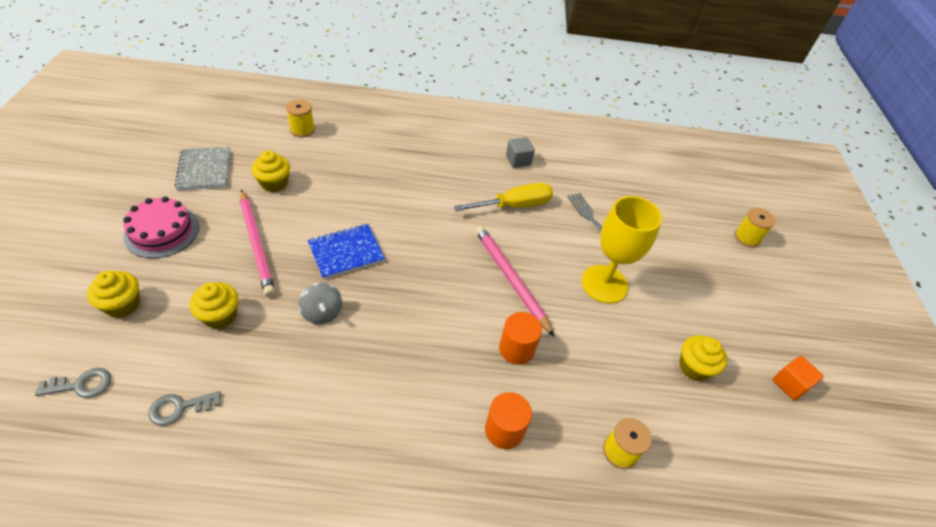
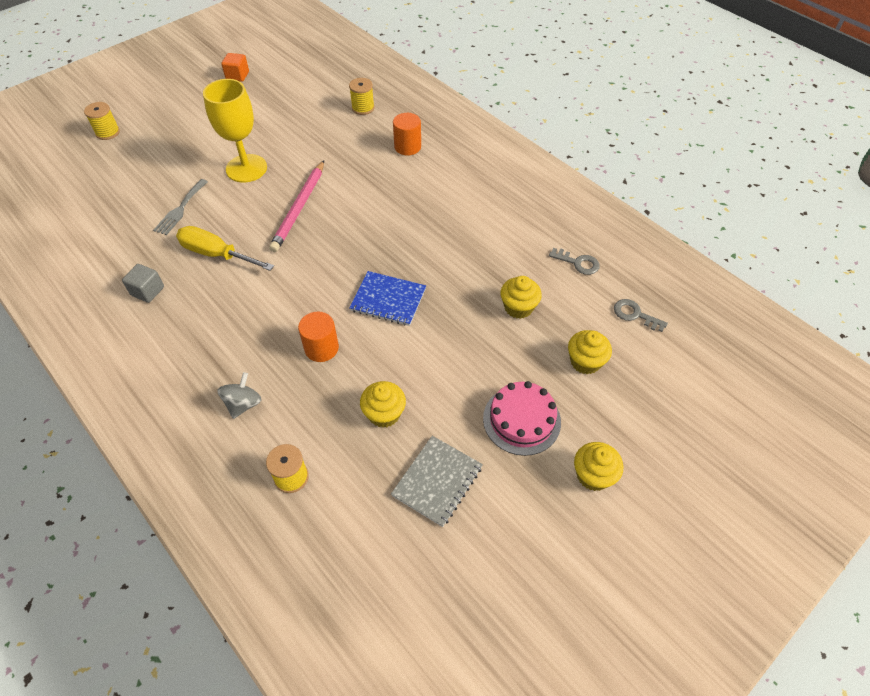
camera: 130 degrees left, 5 degrees up
(257, 244) = (450, 353): pink pencil -> none
(322, 313) = (447, 266): grey spinning top -> grey spinning top (243, 404)
(516, 349) = (352, 172): orange cylinder -> orange cylinder (321, 348)
(694, 367) = (270, 108): yellow cupcake -> yellow cupcake (593, 475)

